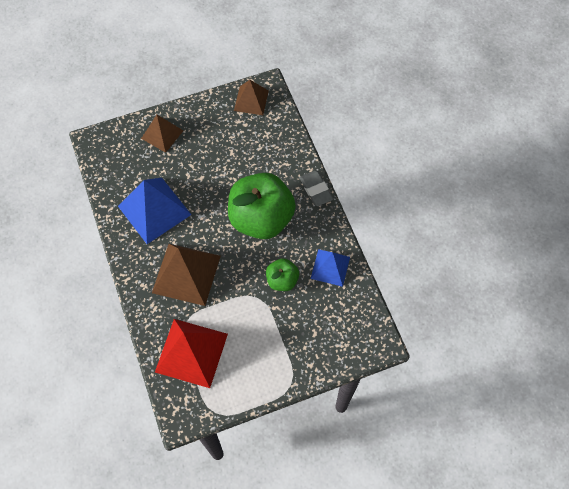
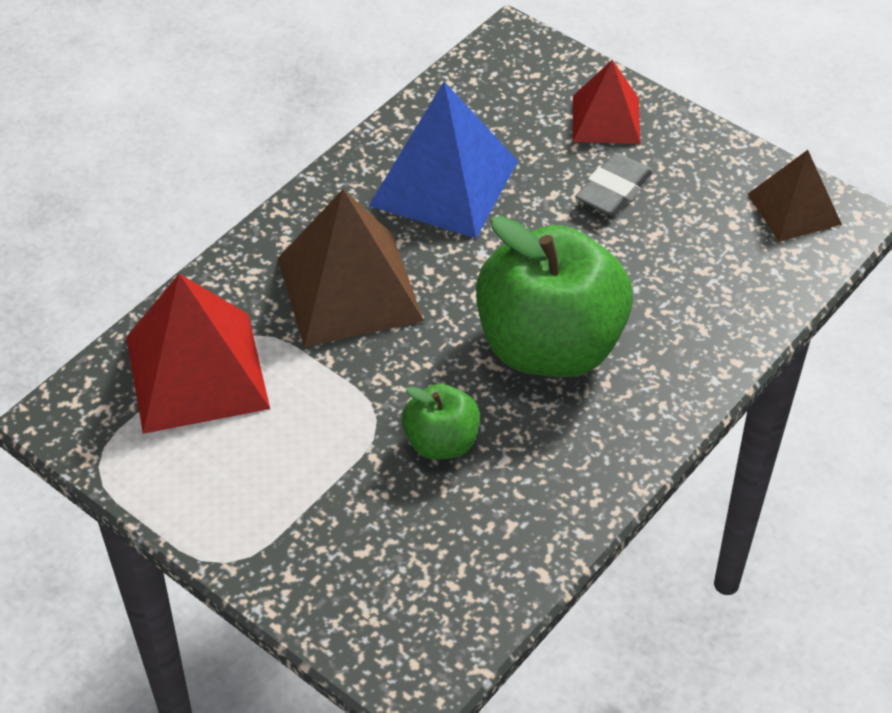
camera: 60 degrees right, 15 degrees down
(162, 134) = (606, 119): brown pyramid -> red pyramid
(316, 190) = (685, 404): grey eraser -> grey eraser (613, 190)
(330, 267) = (528, 510): blue pyramid -> none

